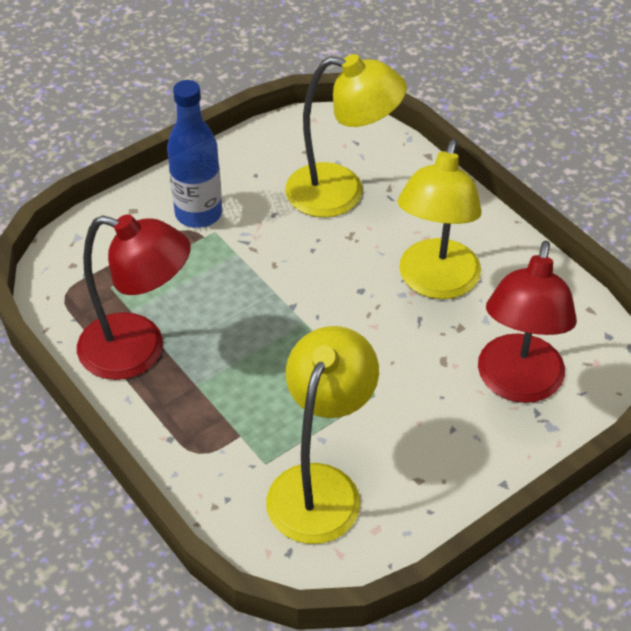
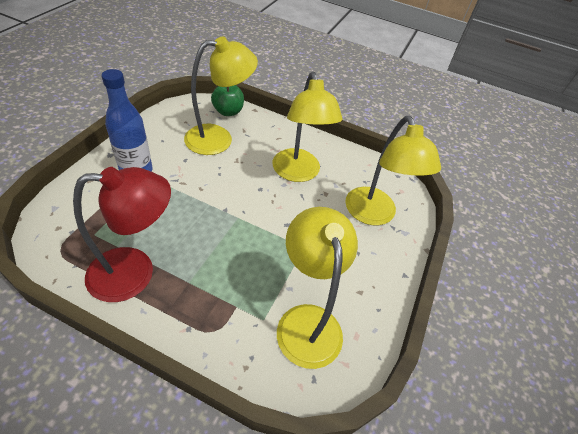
camera: 35 degrees left, 0 degrees up
(381, 149) = (228, 111): none -> green apple
(517, 384) = (374, 215): red lamp -> yellow lamp

